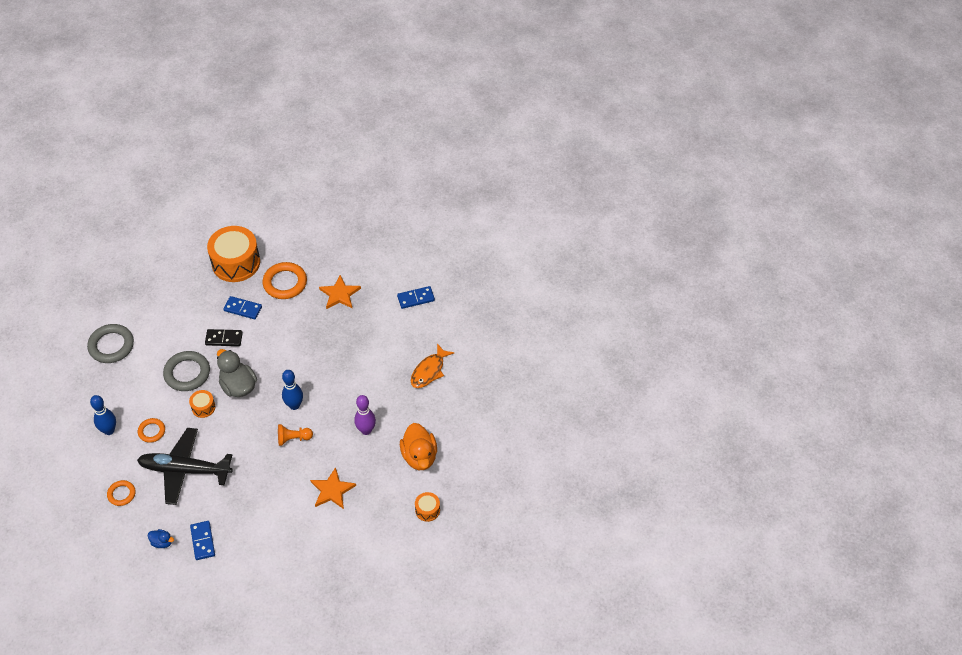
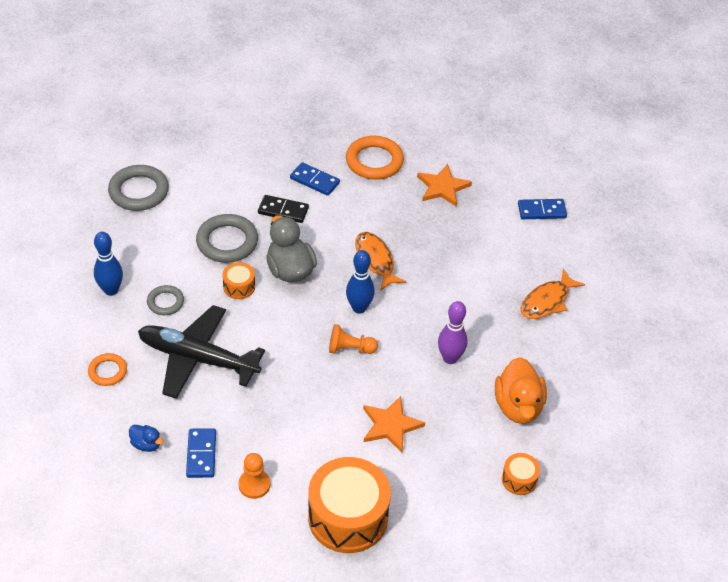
camera: 10 degrees right, 5 degrees down
(151, 431) = (165, 302): orange ring -> grey ring
(236, 262) = (316, 127): orange drum -> orange drum (348, 517)
(244, 555) = (254, 485): none -> orange pawn
(299, 365) = (375, 260): none -> orange fish

